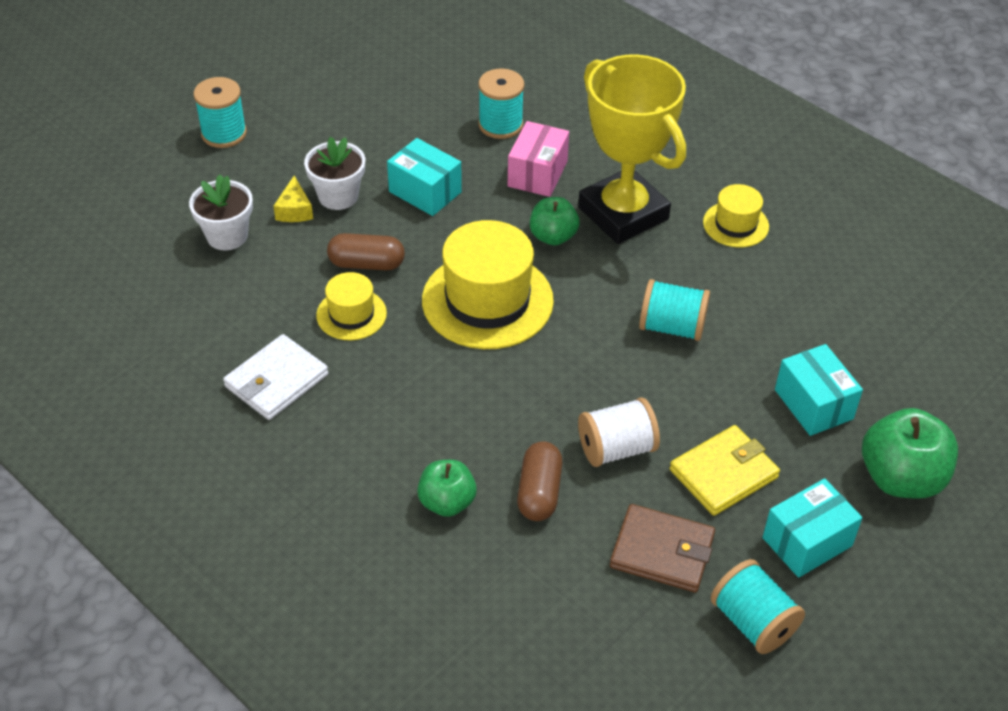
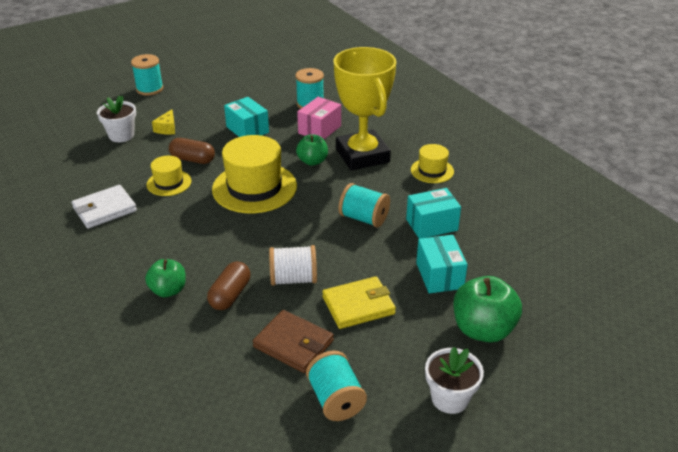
camera: 15 degrees right, 10 degrees down
(338, 196) = (196, 125): white flower pot -> white flower pot (450, 398)
(807, 542) = (398, 356): turquoise box -> turquoise box (431, 225)

